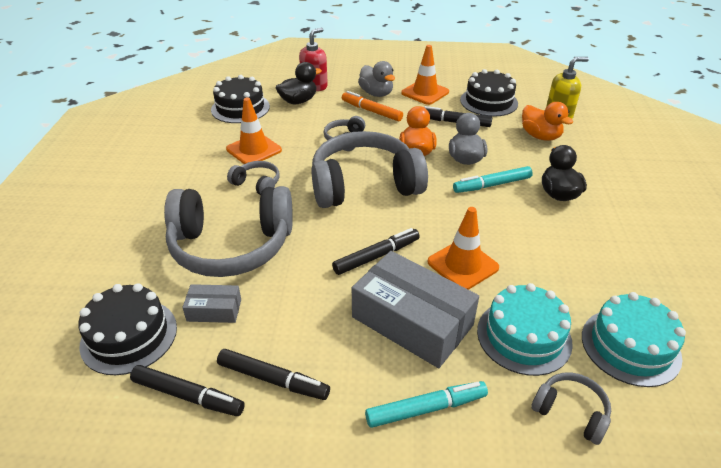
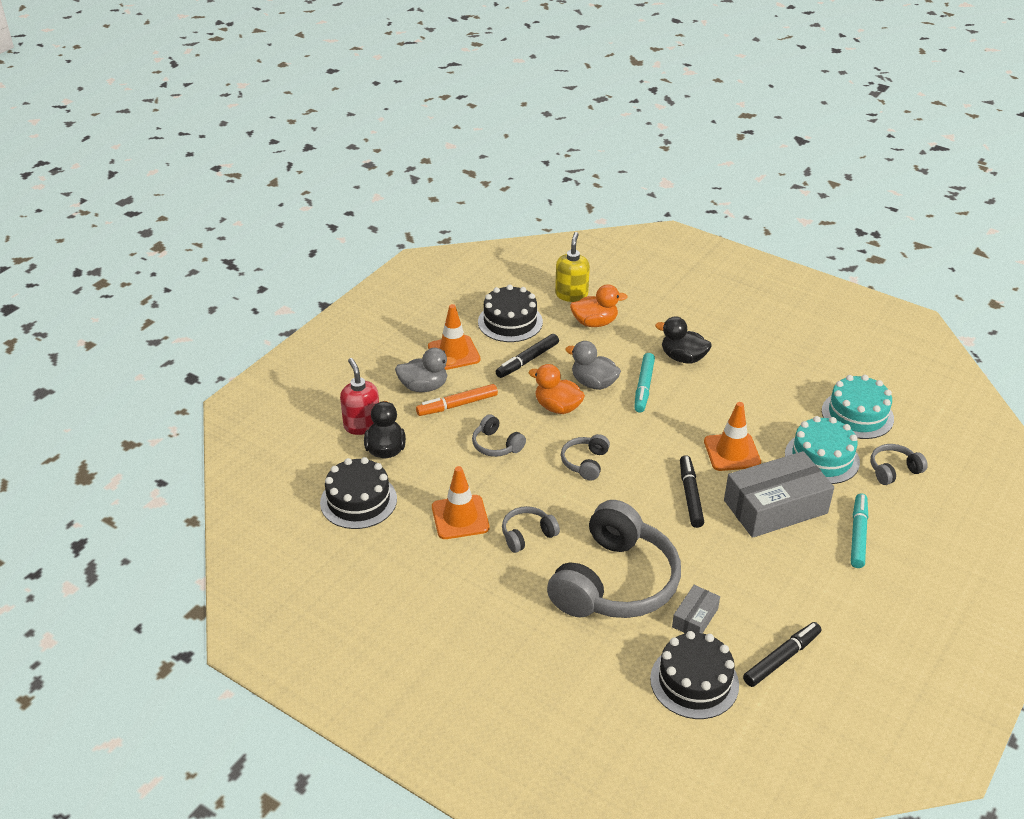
camera: 60 degrees left, 0 degrees up
(273, 379) = (791, 604): black marker -> none
(364, 185) = (585, 463): grey headphones -> grey headphones, size x0.44

